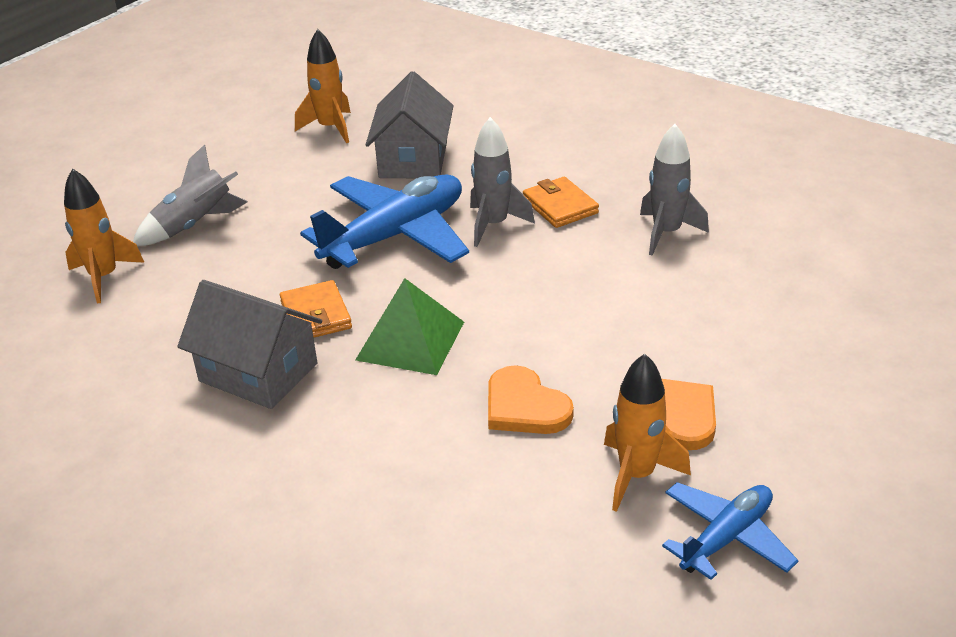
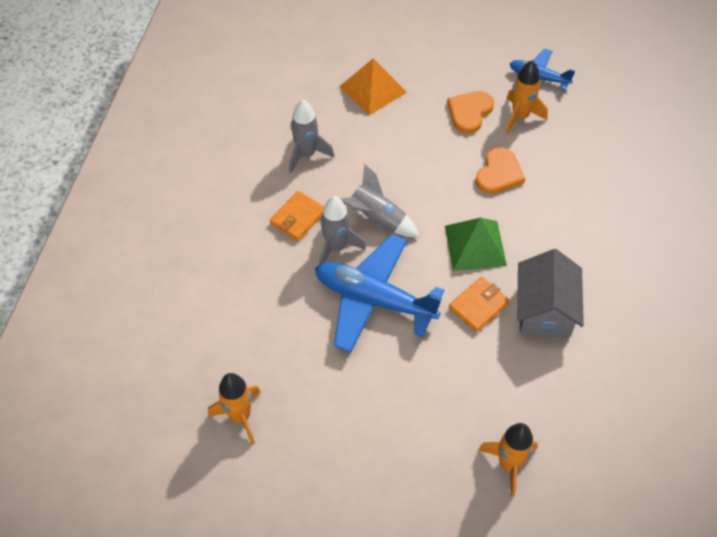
camera: 115 degrees left, 20 degrees up
(194, 225) = (419, 440): grey rocket -> grey rocket (377, 219)
(413, 159) = (269, 331): grey house -> none
(775, 321) = (372, 89): none -> orange pyramid

